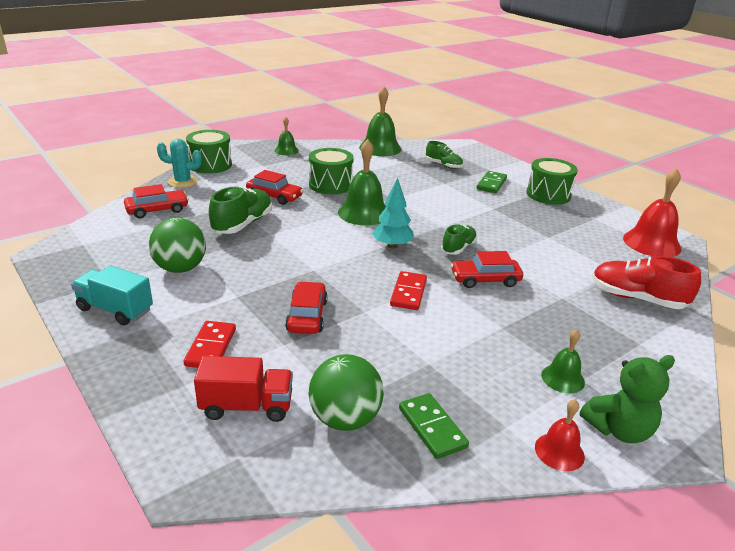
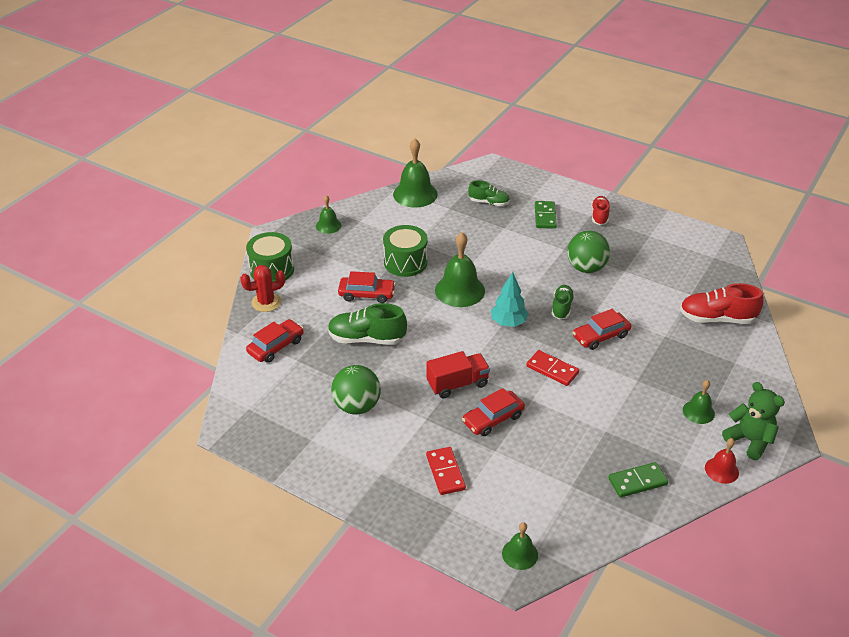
camera: 20 degrees left, 10 degrees up
(115, 310) = (343, 465): turquoise truck -> none
(182, 182) = (266, 302): turquoise cactus -> red cactus
(216, 458) = (520, 554): none -> green bell
(242, 224) = (366, 339): green shoe -> green shoe turned 90 degrees counterclockwise
(247, 406) = (509, 510): red truck -> red truck (457, 384)
(307, 316) = (493, 419): red car -> red car turned 105 degrees counterclockwise
(345, 419) = (579, 495): green ball -> green ball (586, 268)
(408, 293) = (552, 370): red domino -> red domino turned 45 degrees counterclockwise
(432, 427) = (637, 481): green domino -> green domino turned 60 degrees counterclockwise
(548, 195) = (599, 216): green drum -> red shoe
(619, 429) = (749, 440): green teddy bear -> green teddy bear turned 90 degrees counterclockwise
(651, 243) = (704, 252): red bell -> none

